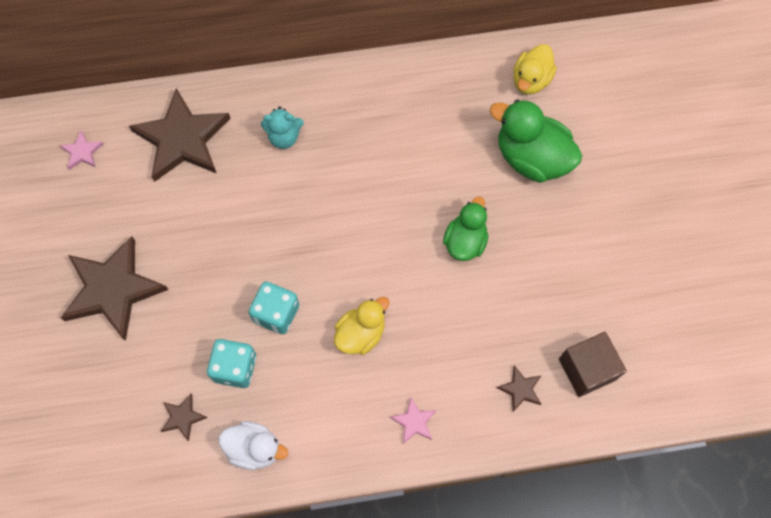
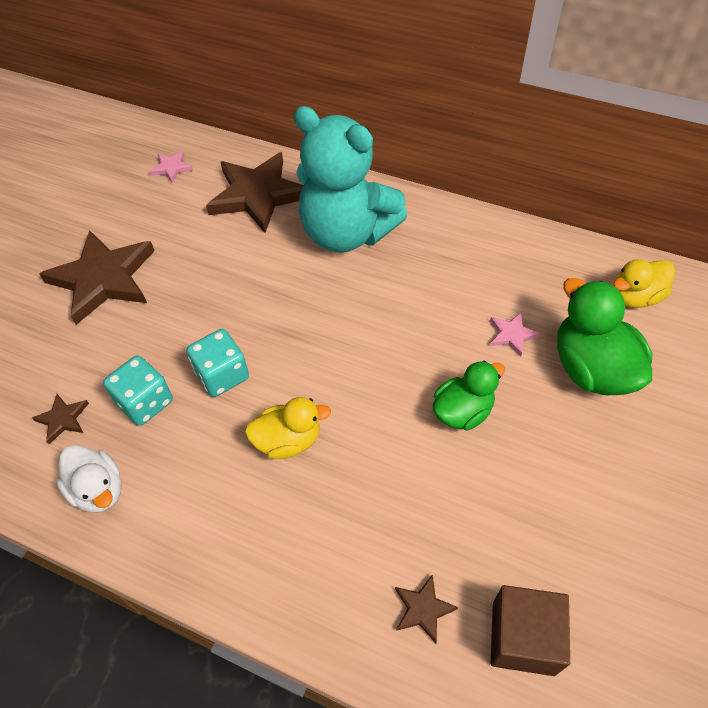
camera: 35 degrees right, 15 degrees down
(284, 137) = (347, 233): turquoise teddy bear -> turquoise teddy bear, size x2.41
(414, 421) = (276, 567): pink star -> pink star (512, 335)

